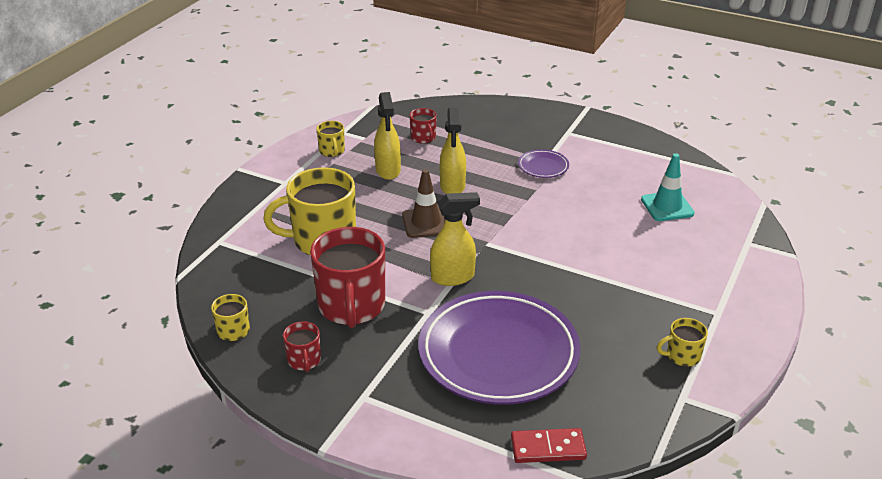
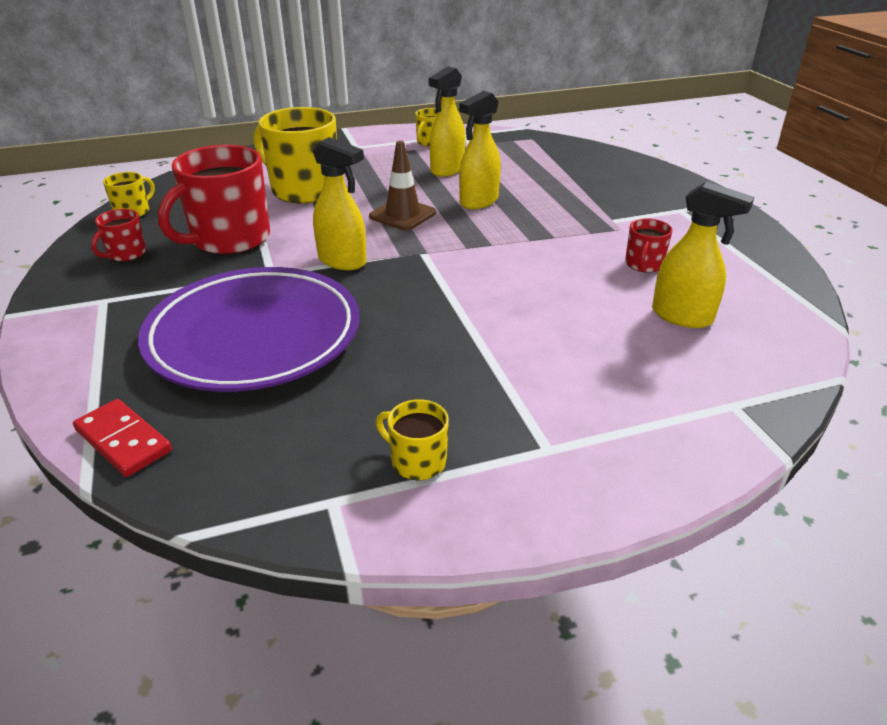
camera: 45 degrees right, 0 degrees up
(423, 138) = (523, 161): red mug -> red mug (643, 264)
(543, 166) = (598, 223): purple plate -> none
(667, 206) = (682, 316): turquoise traffic cone -> yellow spray bottle

